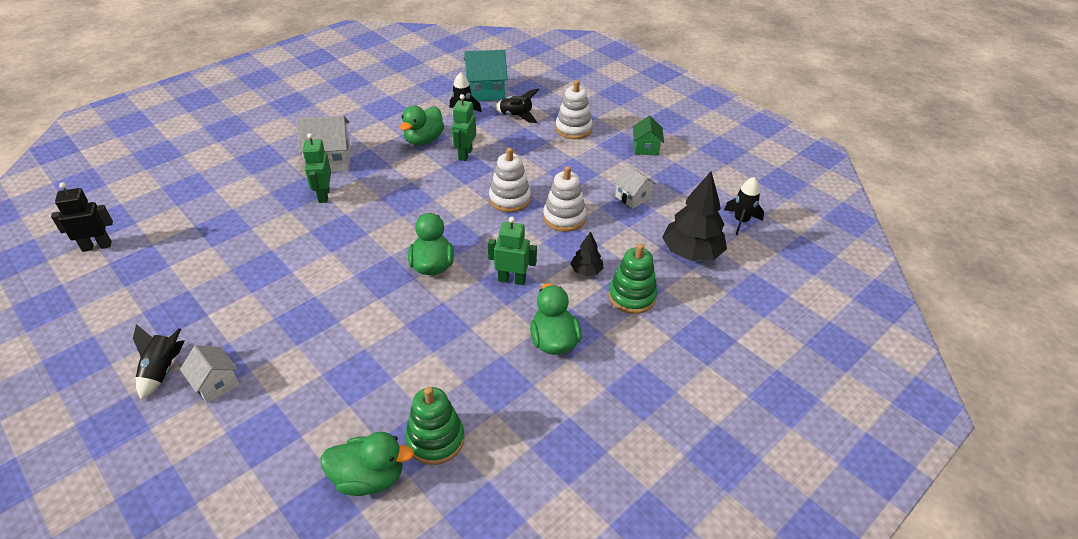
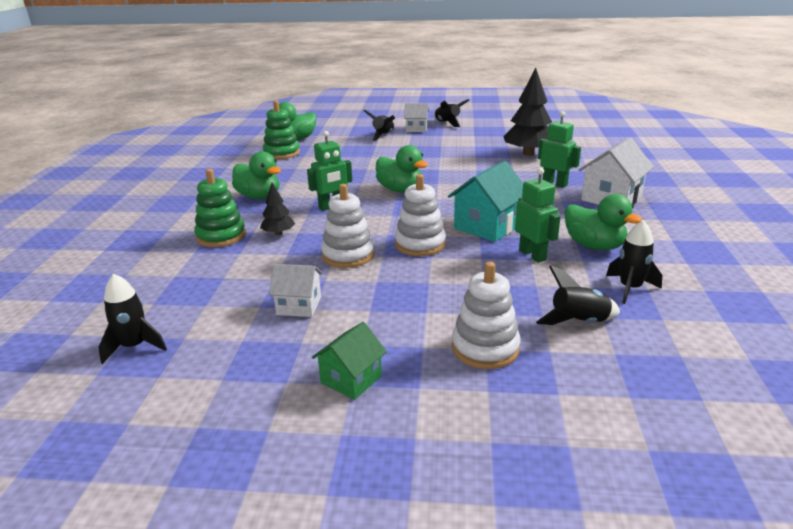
camera: 140 degrees right, 15 degrees down
(97, 246) = (590, 126): black robot -> none
(275, 395) = (383, 135): none -> black rocket
(424, 140) = (594, 246): green duck -> green duck turned 150 degrees clockwise
(486, 91) = (685, 333): turquoise house -> turquoise house (487, 227)
(646, 148) = (351, 379): green house -> green house turned 75 degrees clockwise
(691, 253) = (184, 287): black tree -> black tree (528, 153)

